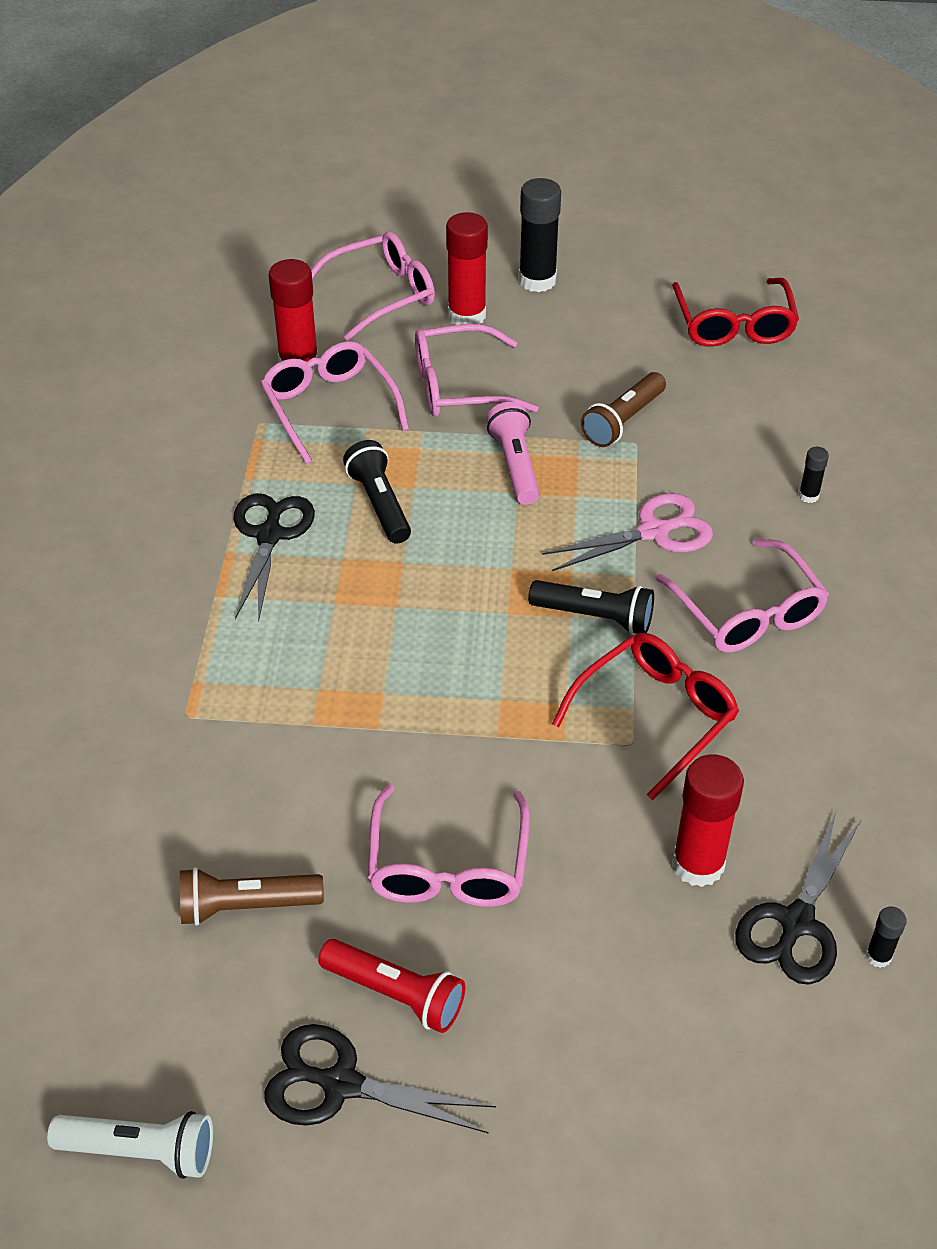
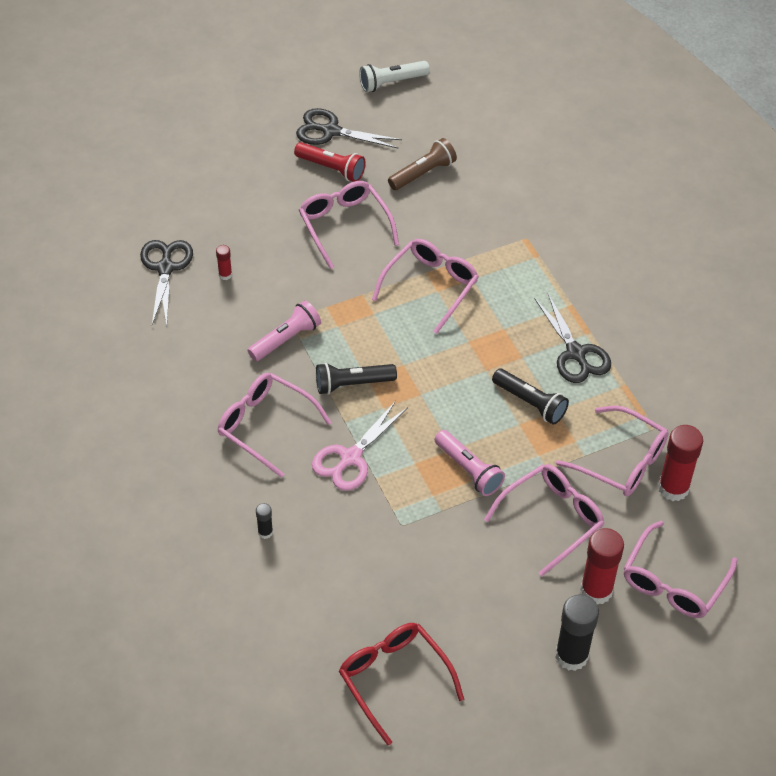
camera: 150 degrees right, 5 degrees up
(341, 1084) = (331, 131): black scissors -> black scissors turned 150 degrees counterclockwise
(389, 703) = (430, 287): none -> pink glasses
(395, 994) = (331, 168): red flashlight -> red flashlight turned 150 degrees counterclockwise
(623, 421) = (421, 540): brown flashlight -> none
(654, 717) = (286, 339): red glasses -> pink flashlight
(698, 864) = (225, 275): red glue stick -> red glue stick, size x0.47
(878, 956) = (121, 269): black glue stick -> none

